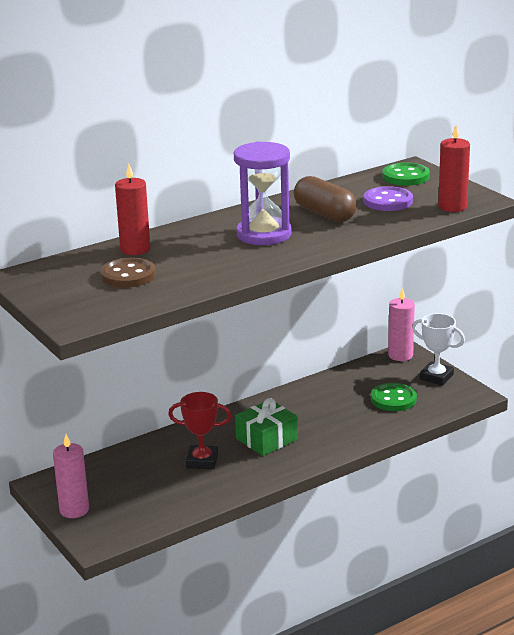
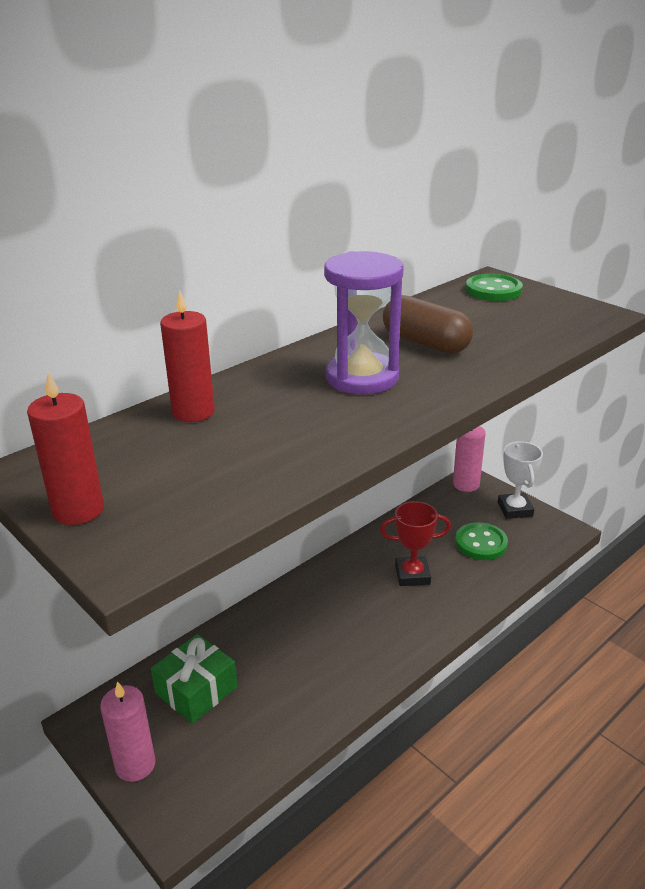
camera: 10 degrees left, 5 degrees up
(128, 275) = (193, 458): brown button -> none
(202, 461) = (287, 659): red trophy -> red trophy (412, 575)
(266, 439) = (356, 615): green gift -> green gift (196, 690)
(388, 201) = (493, 322): purple button -> none
(436, 377) = (515, 509): white trophy -> white trophy turned 60 degrees clockwise
(452, 206) = (574, 325): red candle -> red candle (78, 510)

